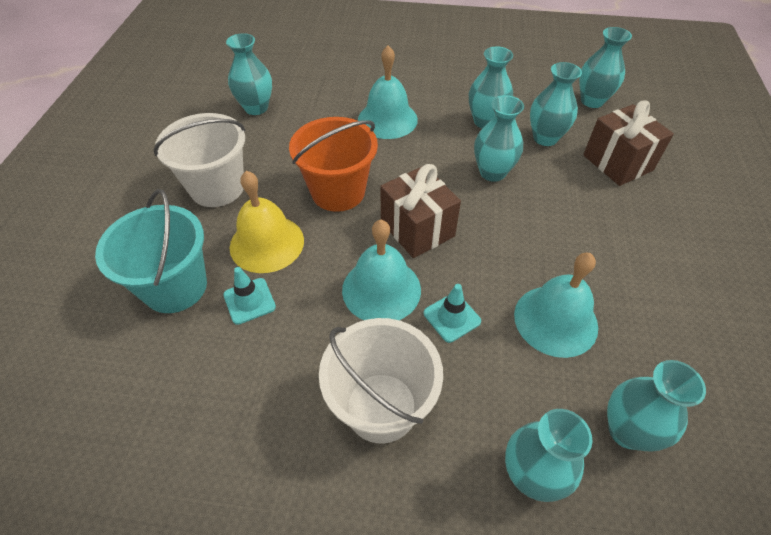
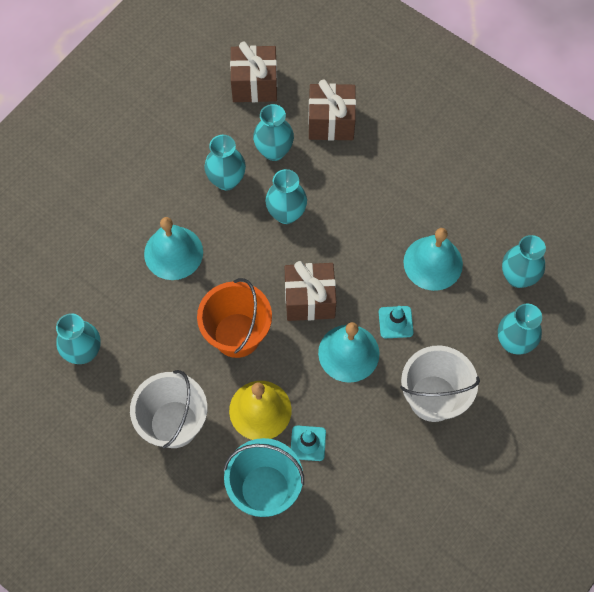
camera: 60 degrees left, 15 degrees up
(592, 101) = (254, 85): turquoise vase -> brown gift

